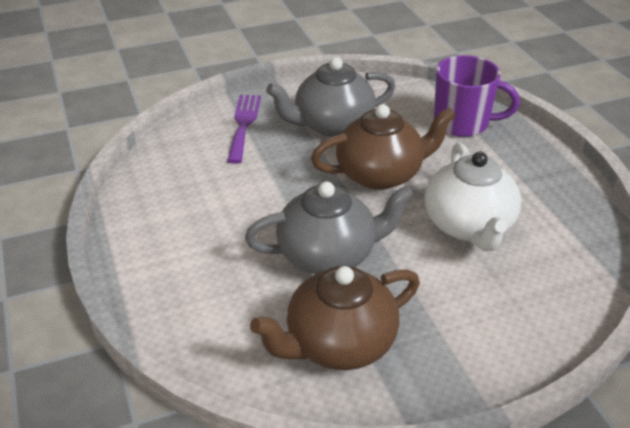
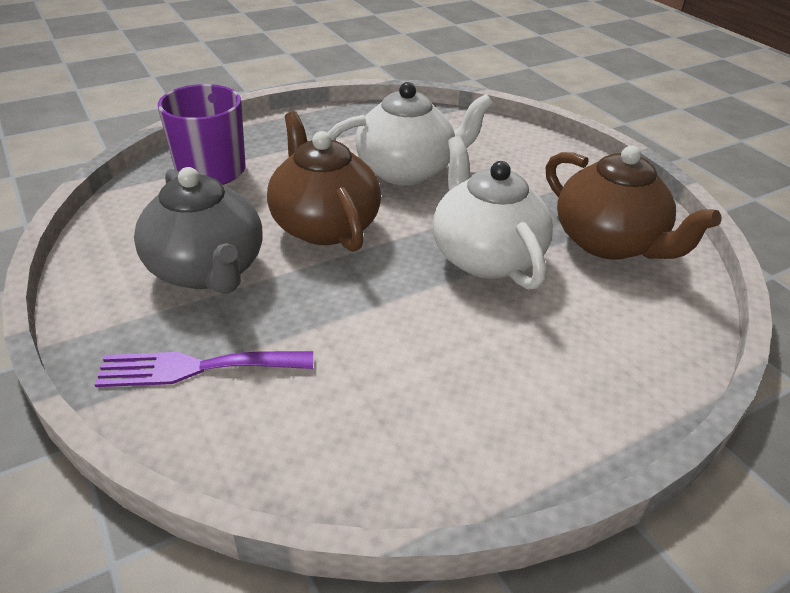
camera: 100 degrees left, 0 degrees up
(328, 255) = (485, 257): grey teapot -> white teapot

